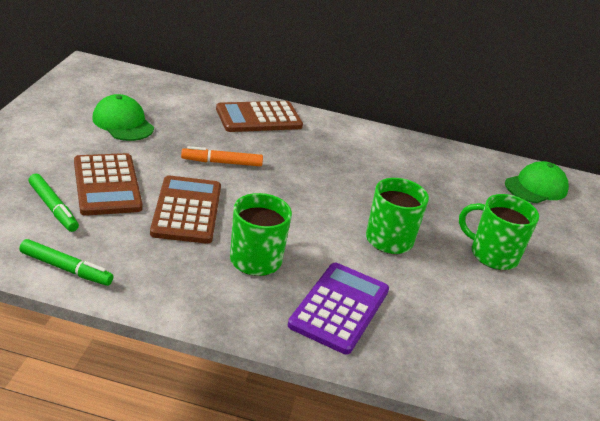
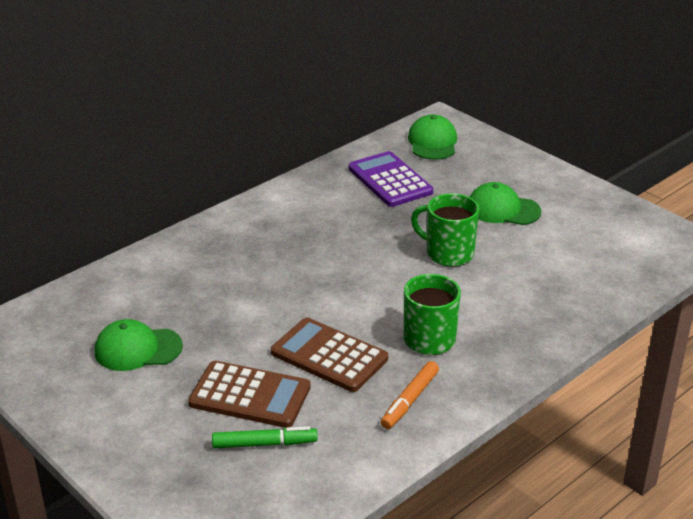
camera: 50 degrees left, 0 degrees up
(66, 268) = (369, 460): green marker -> none
(222, 162) = (265, 306): orange marker -> orange marker (410, 400)
(259, 118) = (202, 252): brown calculator -> none
(339, 308) = (517, 317): purple calculator -> purple calculator (390, 180)
(492, 255) = (503, 209): green mug -> green cap

